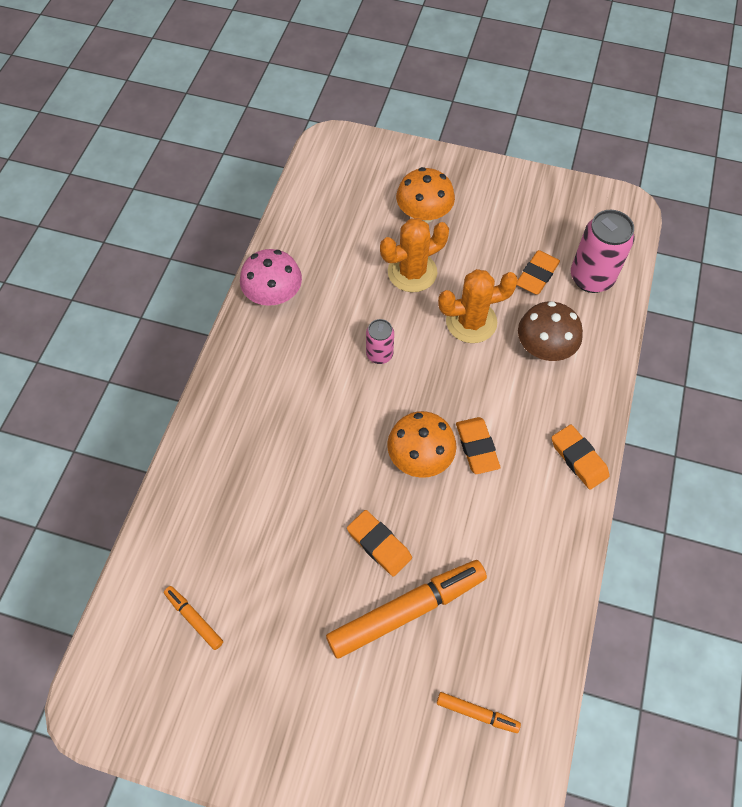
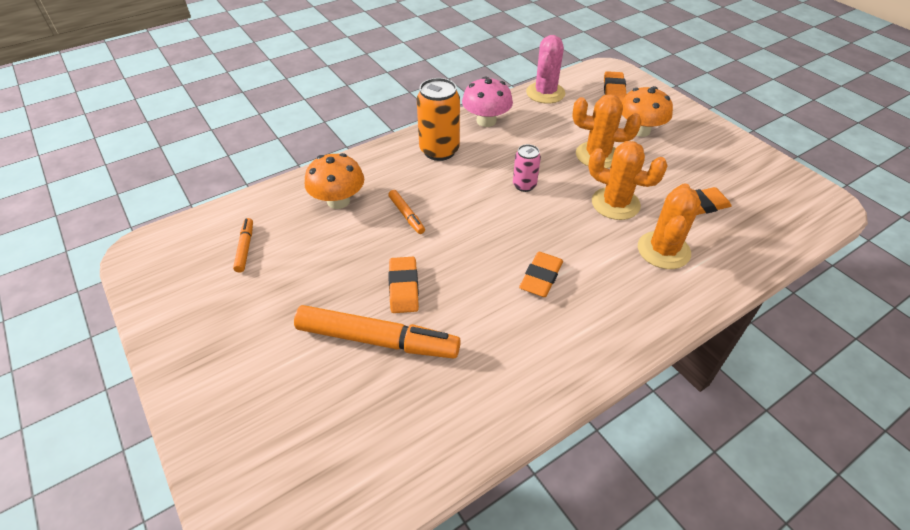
camera: 40 degrees right, 15 degrees down
(264, 366) = (439, 151): none -> orange can
(298, 217) = (545, 93): none -> pink cactus
(420, 457) = (490, 257): orange mushroom -> orange mushroom (338, 201)
(477, 713) = (352, 448): orange marker -> orange marker (406, 215)
(544, 347) = (663, 250): brown mushroom -> orange cactus
(578, 459) = (622, 337): orange eraser -> orange eraser (613, 90)
(591, 278) = (752, 230): pink can -> none

